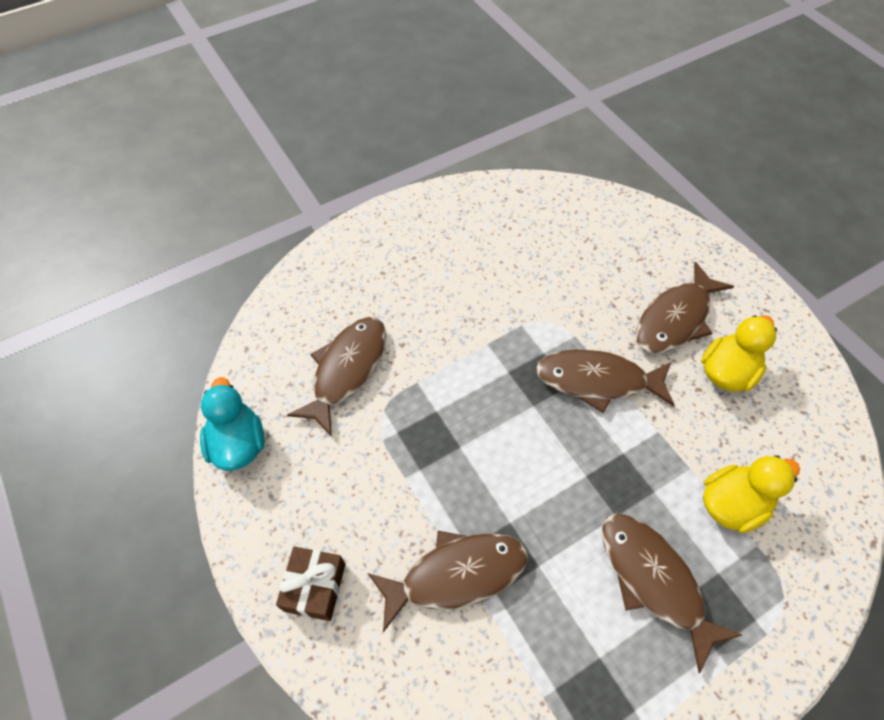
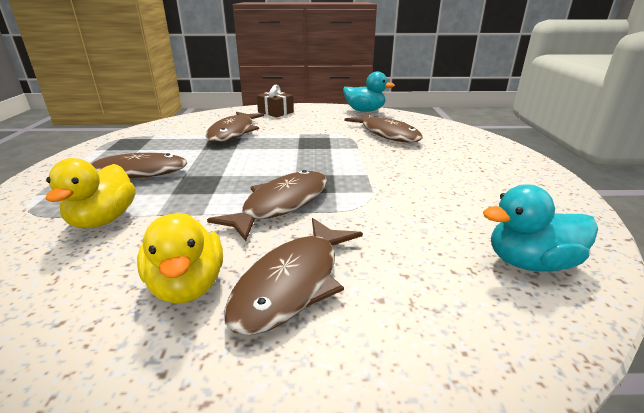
camera: 120 degrees right, 30 degrees down
(556, 214) = (530, 263): none -> turquoise duck
(675, 319) = (293, 283): brown fish -> brown fish turned 135 degrees counterclockwise

